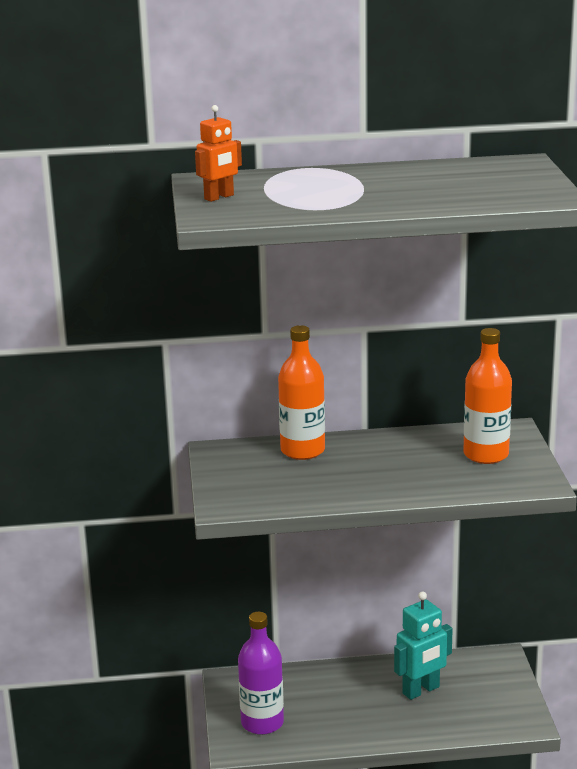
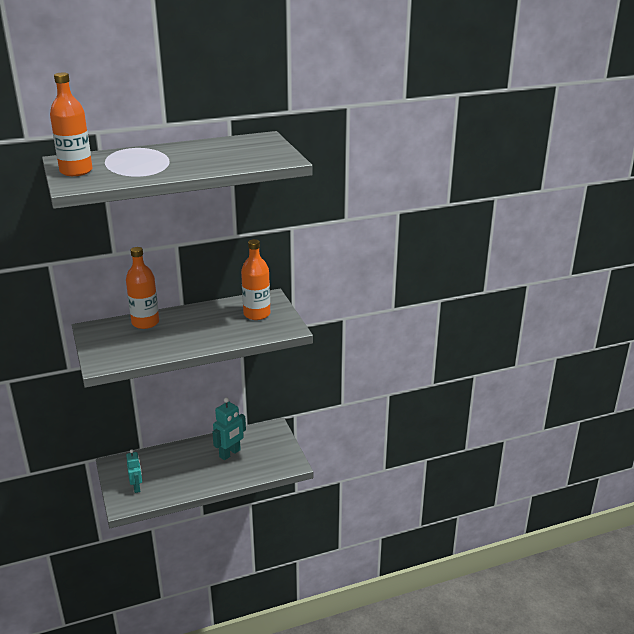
camera: 15 degrees left, 5 degrees up
(219, 197) = (76, 171): orange robot -> orange bottle
(262, 723) = (137, 487): purple bottle -> turquoise robot

